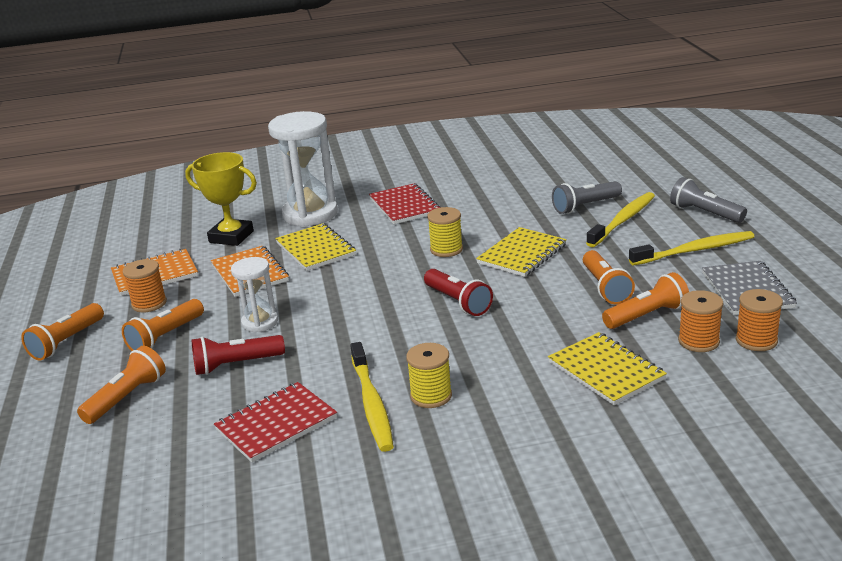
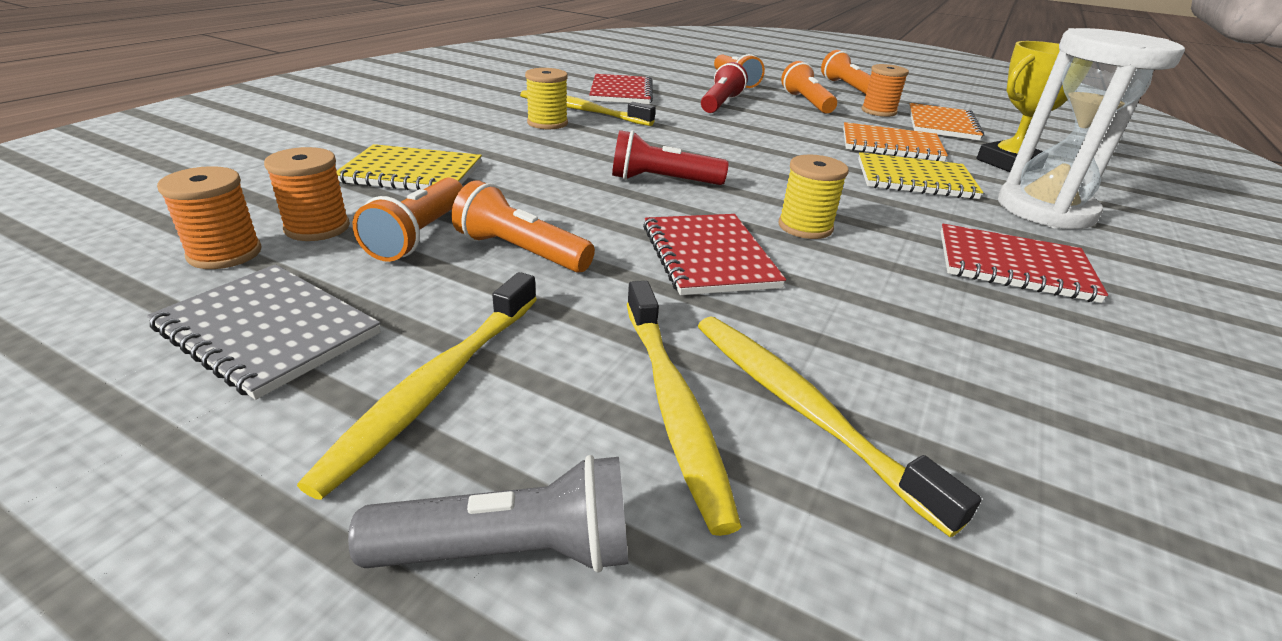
camera: 125 degrees right, 5 degrees up
(260, 322) = (776, 123): white hourglass -> none
(522, 254) = (708, 256): yellow notebook -> red notebook
(585, 206) = (803, 409): grey flashlight -> yellow toothbrush

